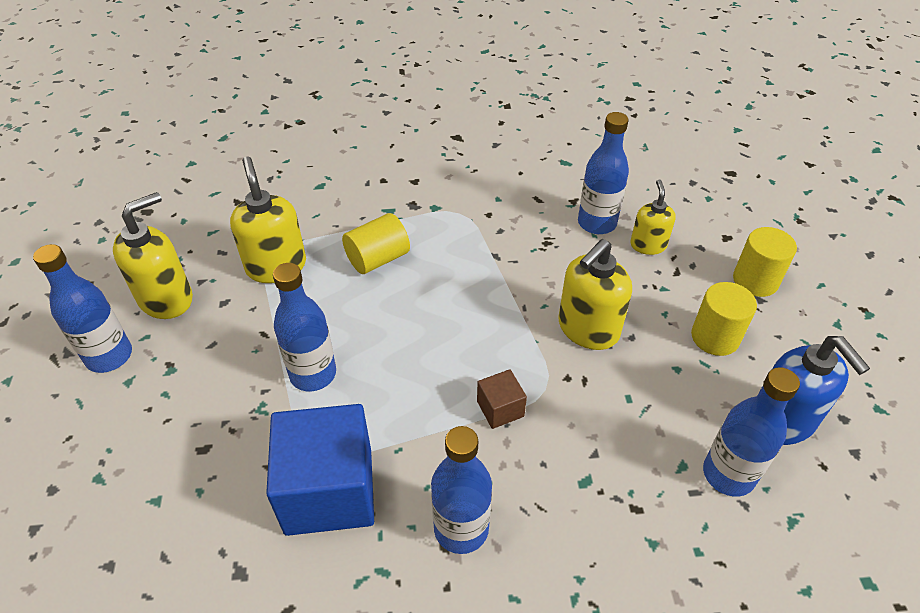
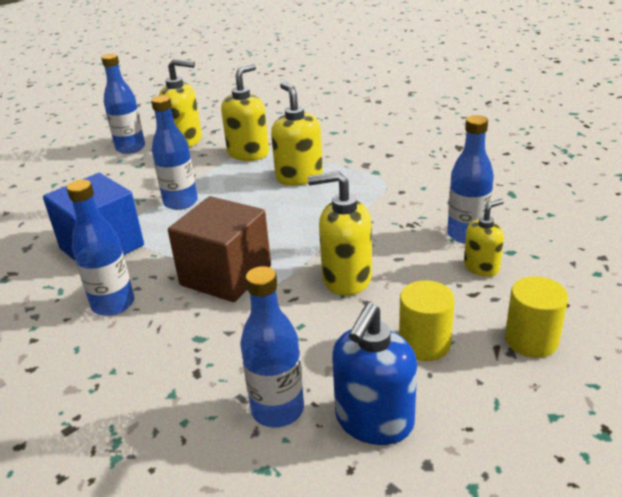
camera: 55 degrees right, 15 degrees down
(378, 259) = (299, 177): yellow cylinder -> yellow soap dispenser
(500, 409) = (226, 275): brown cube -> brown cube, size x2.20

